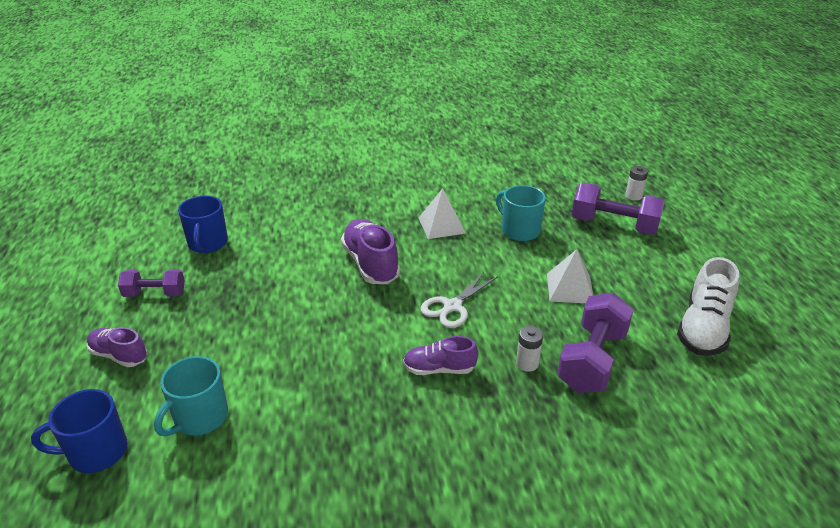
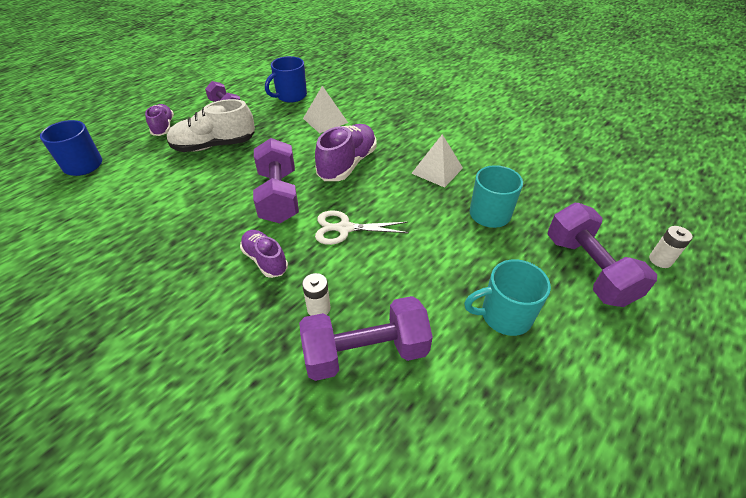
camera: 50 degrees right, 10 degrees up
(200, 418) = (133, 183): turquoise mug -> turquoise mug (504, 315)
(362, 324) = (279, 196): none -> purple dumbbell
(570, 288) = (450, 286): white pyramid -> white pyramid (325, 120)
(703, 328) = (512, 428): white shoe -> white shoe (214, 145)

